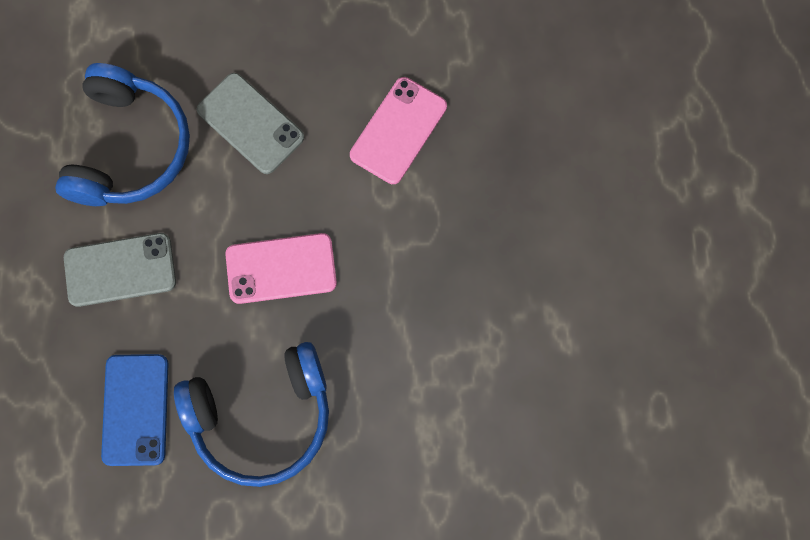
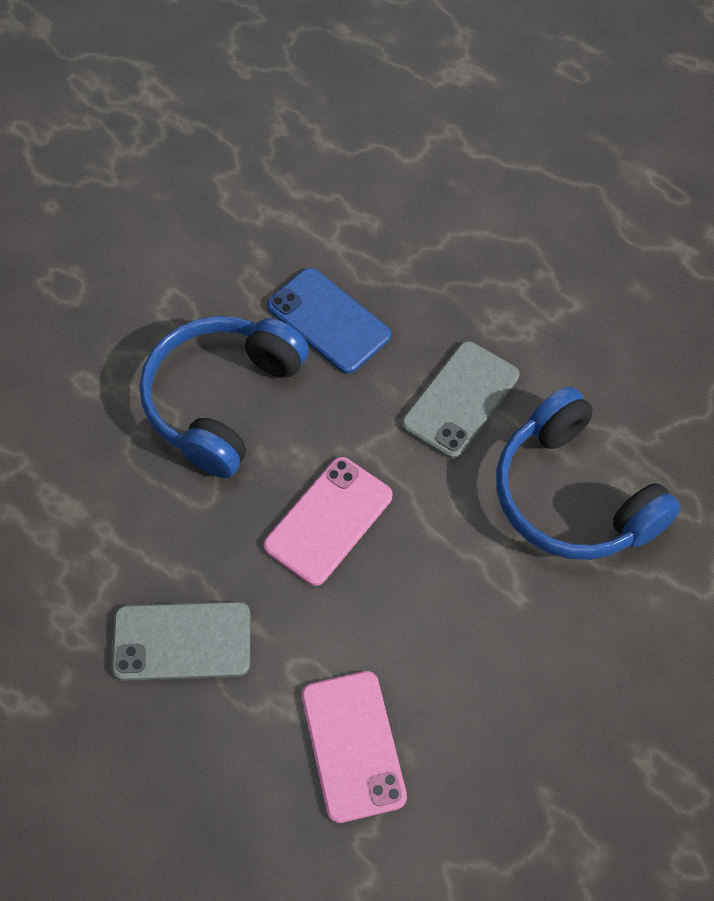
camera: 135 degrees right, 15 degrees down
(250, 123) = (497, 617): grey phone -> grey phone (182, 641)

